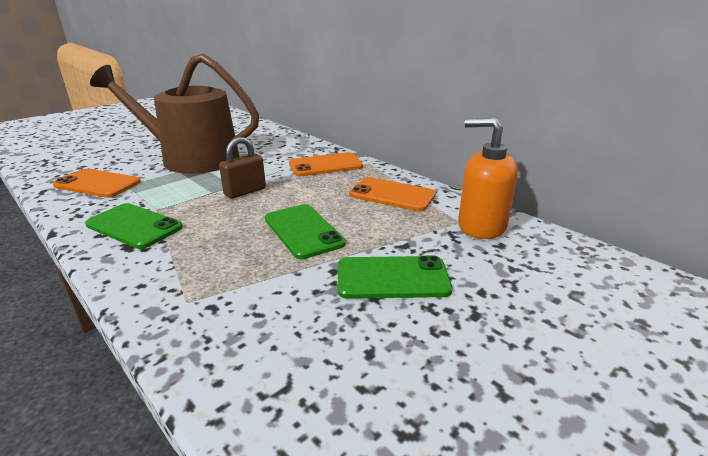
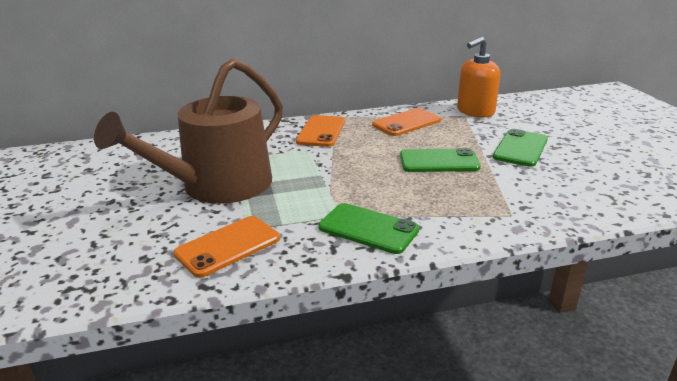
camera: 60 degrees left, 0 degrees up
(134, 226) = (368, 229): green phone -> green phone turned 60 degrees clockwise
(245, 192) = (342, 171): brown padlock -> none

